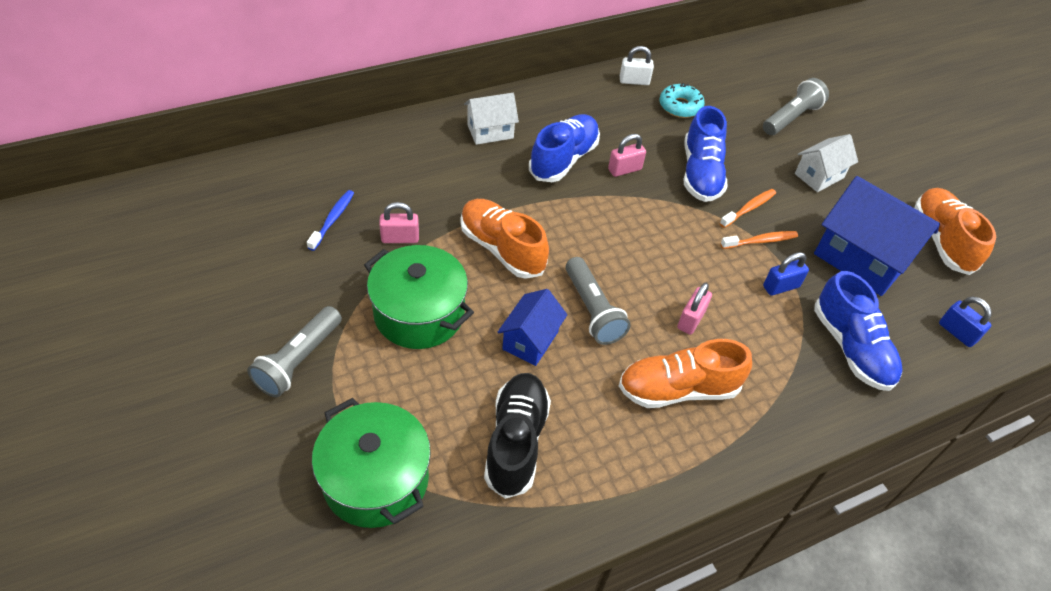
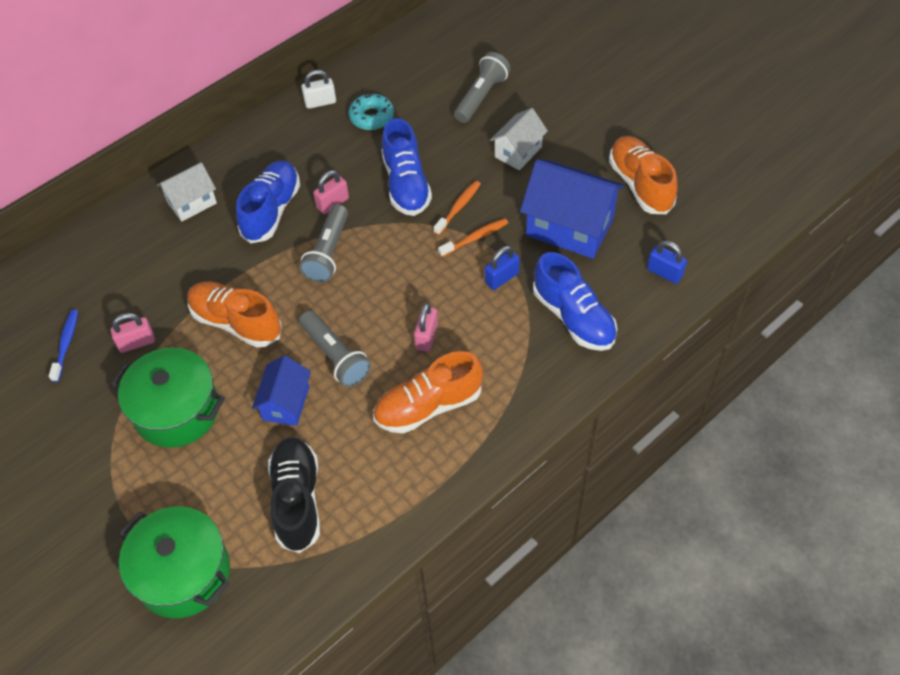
camera: 10 degrees left, 5 degrees up
(299, 360) = (80, 491): grey flashlight -> grey flashlight (328, 252)

